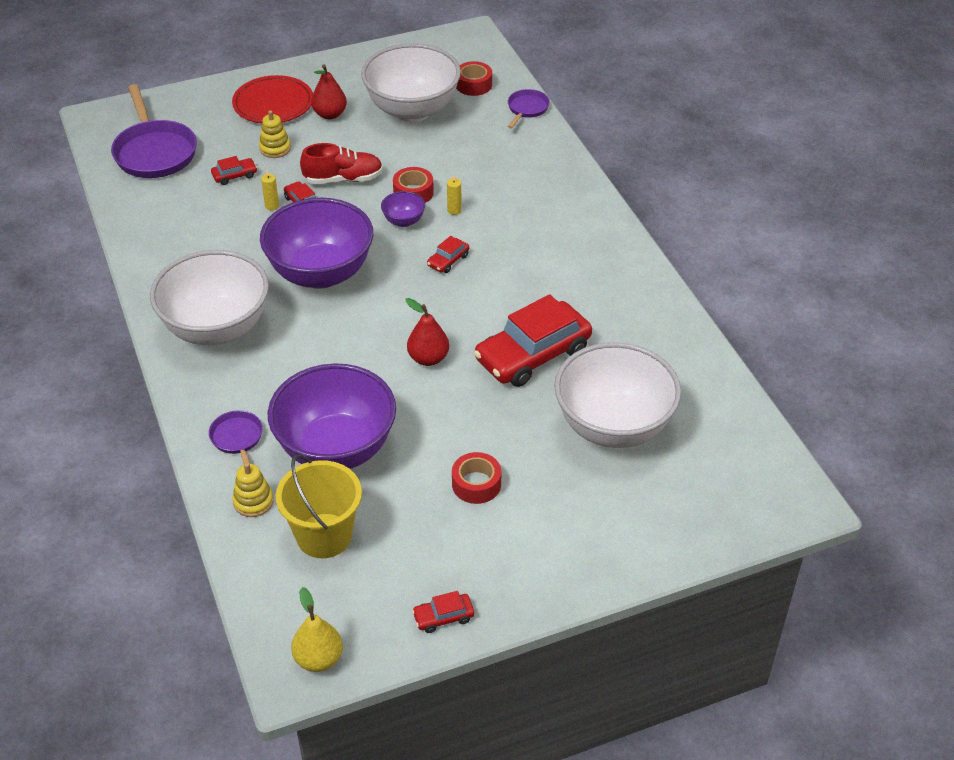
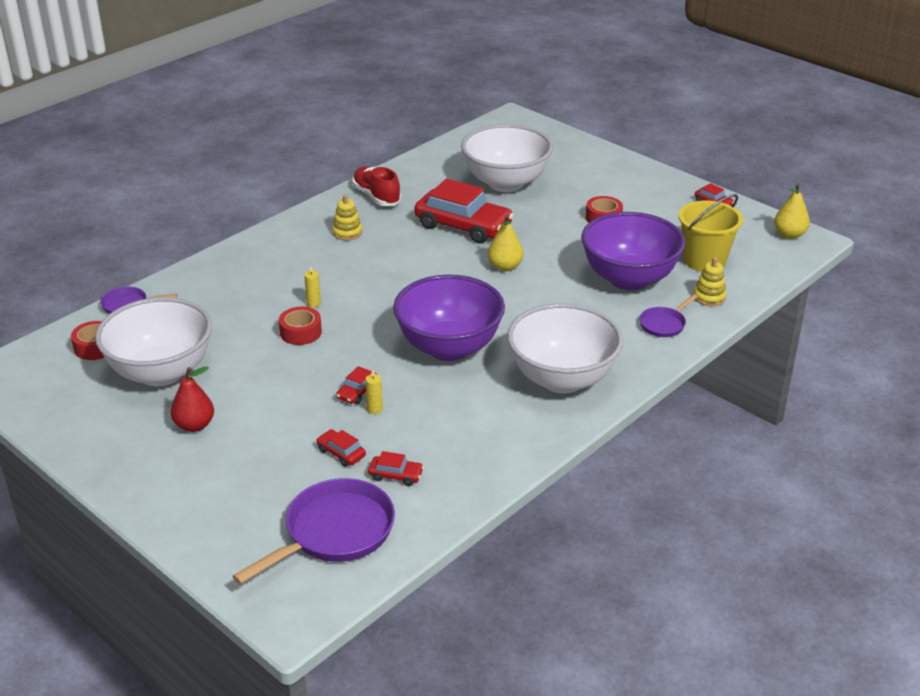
camera: 115 degrees left, 10 degrees down
(273, 104) = (192, 475): red plate -> none
(275, 148) = (278, 442): yellow stacking toy -> yellow stacking toy (347, 233)
(343, 179) = (304, 379): red shoe -> red shoe (376, 196)
(403, 221) = (346, 325): purple bowl -> none
(428, 358) = (505, 267): red pear -> yellow pear
(448, 260) = (384, 288): red car -> red car (396, 475)

